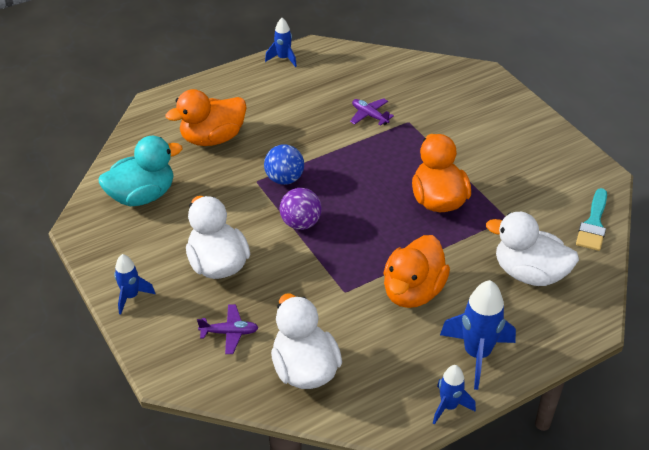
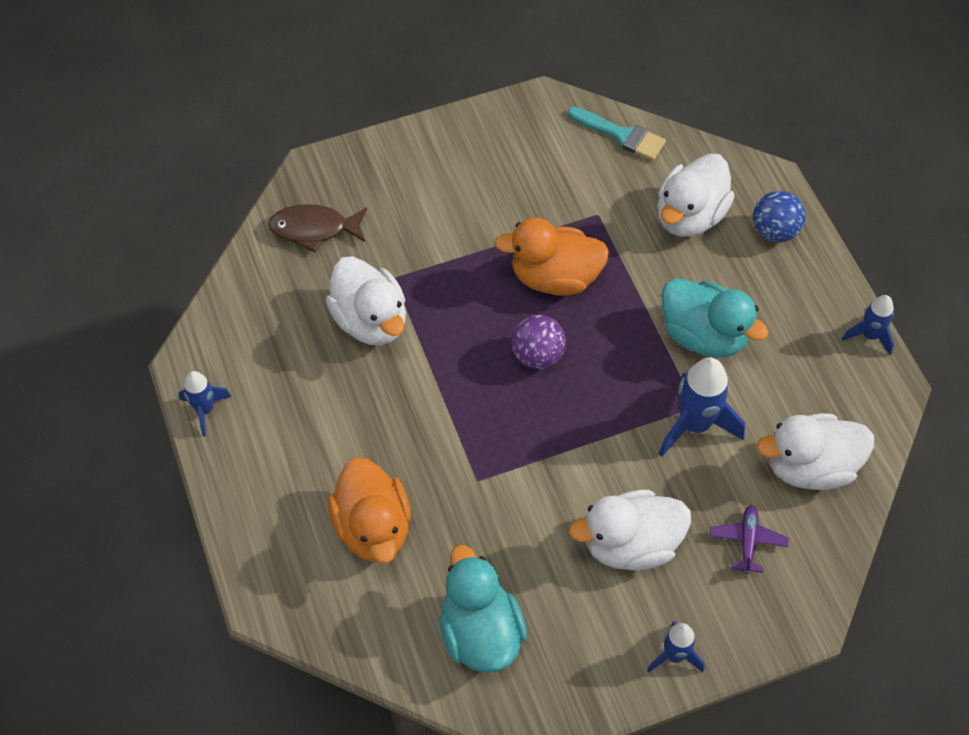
camera: 80 degrees left, 15 degrees up
(284, 179) = (481, 444): blue ball -> blue ball (774, 231)
(300, 223) = (570, 437): purple ball -> purple ball (537, 355)
(369, 115) = (370, 320): purple plane -> white duck
(413, 291) = (704, 335): orange duck -> turquoise duck
(434, 81) = (314, 229): none -> brown fish
(476, 354) = (801, 294): blue rocket -> blue rocket (695, 425)

